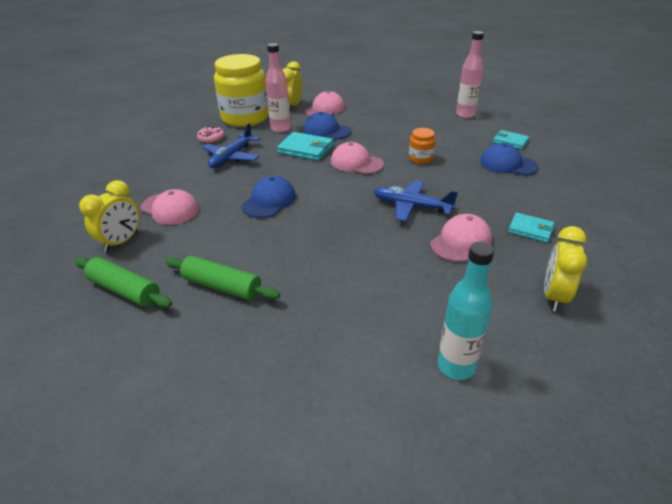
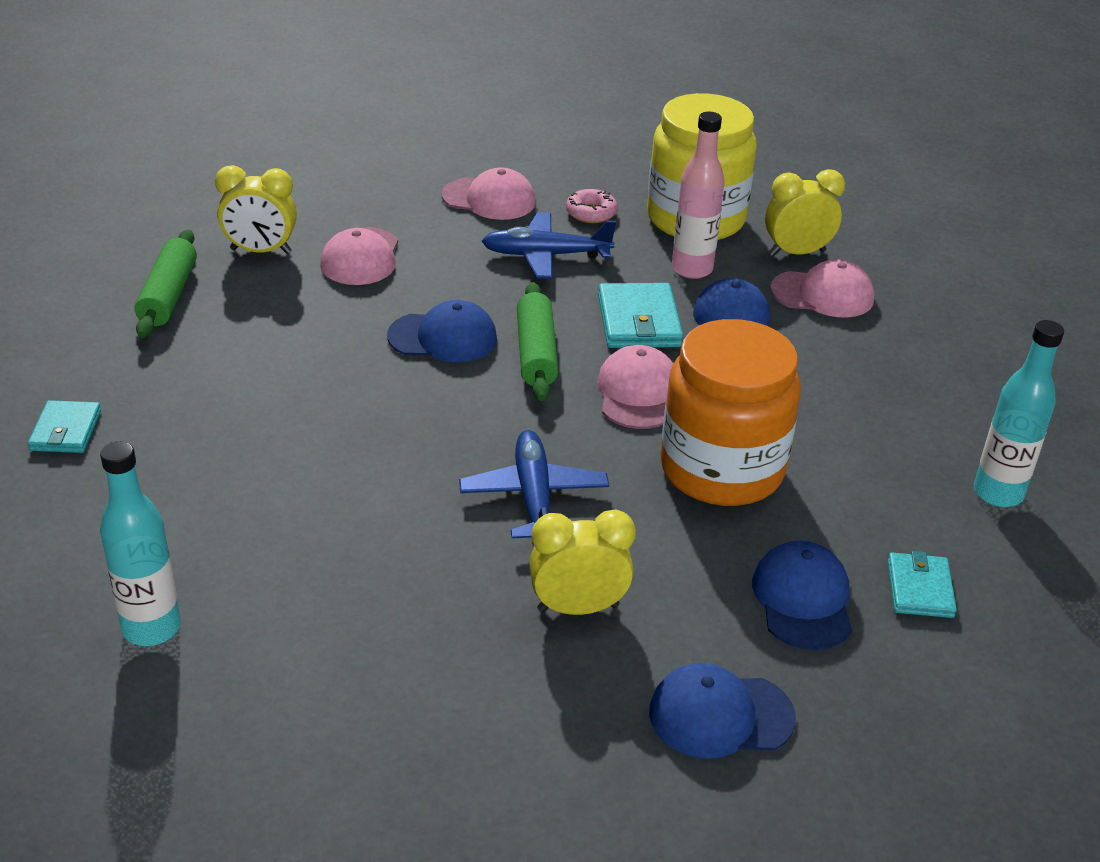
camera: 60 degrees right, 0 degrees up
(222, 286) = (214, 368): green rolling pin -> green rolling pin (536, 353)
(420, 158) = (721, 469): orange jar -> orange jar, size x2.30
(461, 241) = (461, 579): pink cap -> pink cap (489, 199)
(465, 114) = (997, 493): pink bottle -> turquoise bottle
(530, 229) = (558, 667): turquoise wallet -> turquoise wallet (66, 431)
(554, 296) = (365, 720): yellow clock -> yellow clock (578, 608)
(569, 199) = (720, 715): none -> blue cap

